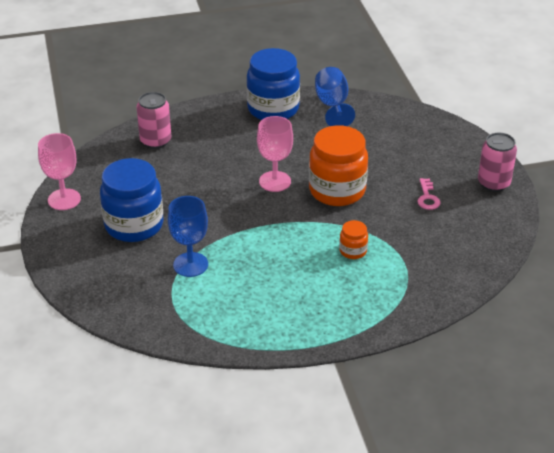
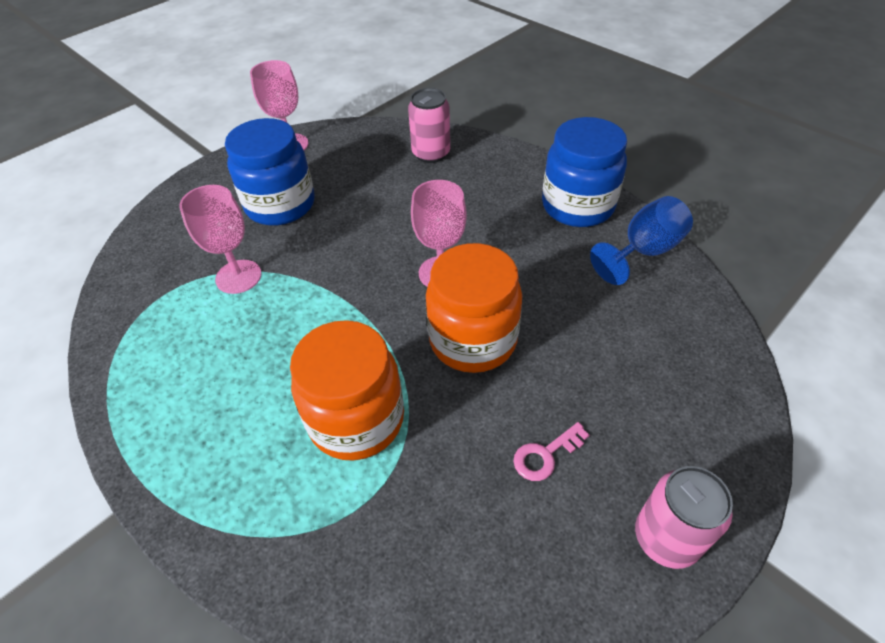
camera: 60 degrees right, 10 degrees up
(190, 264) = (238, 277): blue goblet -> pink goblet
(353, 251) = (356, 419): orange jar -> orange jar, size x2.18

